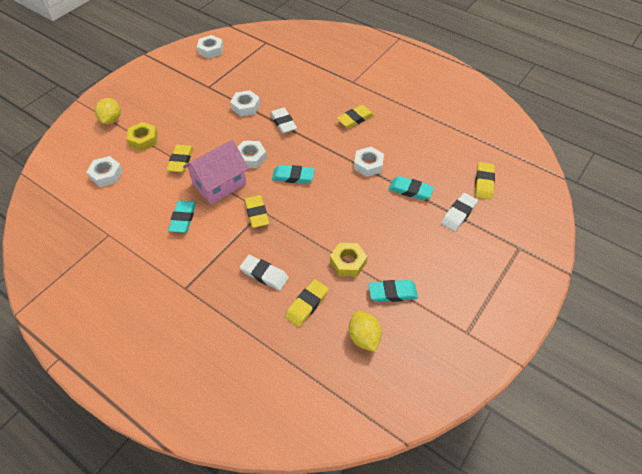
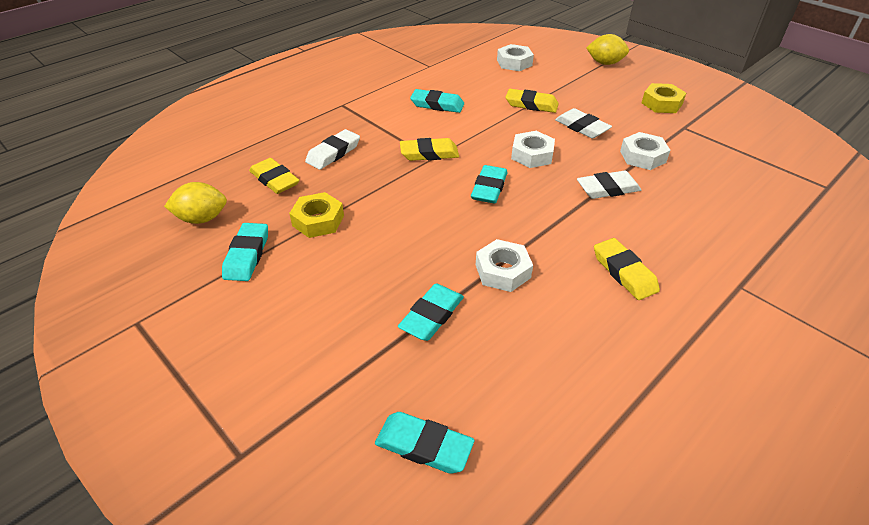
camera: 100 degrees right, 10 degrees down
(143, 139) = (570, 82): yellow nut -> yellow nut (661, 103)
(210, 50) = (778, 132): white nut -> none
(219, 184) = (486, 129): pink house -> none
(458, 214) = (356, 374): white eraser -> white eraser (582, 127)
(484, 183) = (424, 446): yellow eraser -> turquoise eraser

